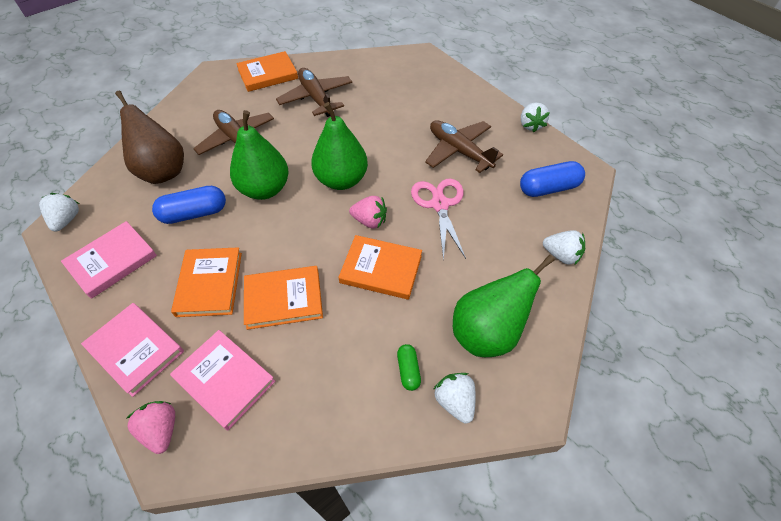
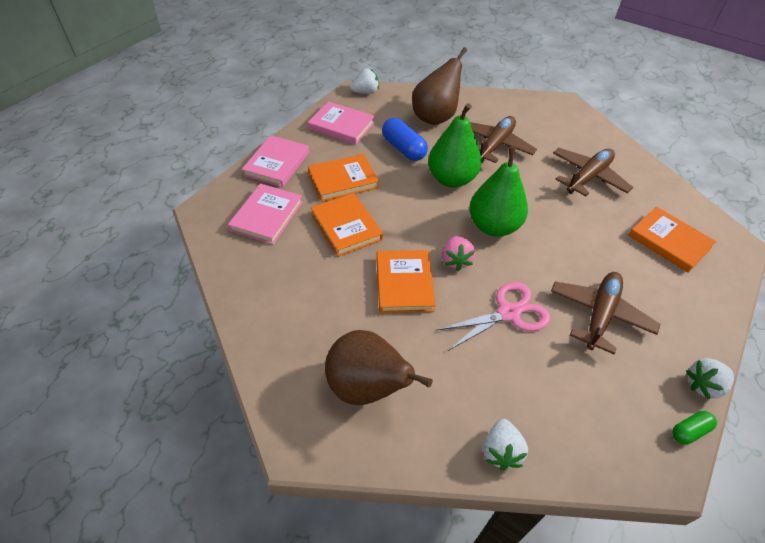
camera: 70 degrees right, 5 degrees down
(161, 430) = (223, 198): pink strawberry -> none
(268, 74) = (592, 135): orange book -> orange book (669, 241)
(408, 370) = (307, 330): green capsule -> green capsule (689, 431)
(454, 401) = (286, 373): white strawberry -> none
(487, 332) = (367, 388): green pear -> brown pear
(548, 188) = (602, 423): blue capsule -> none

